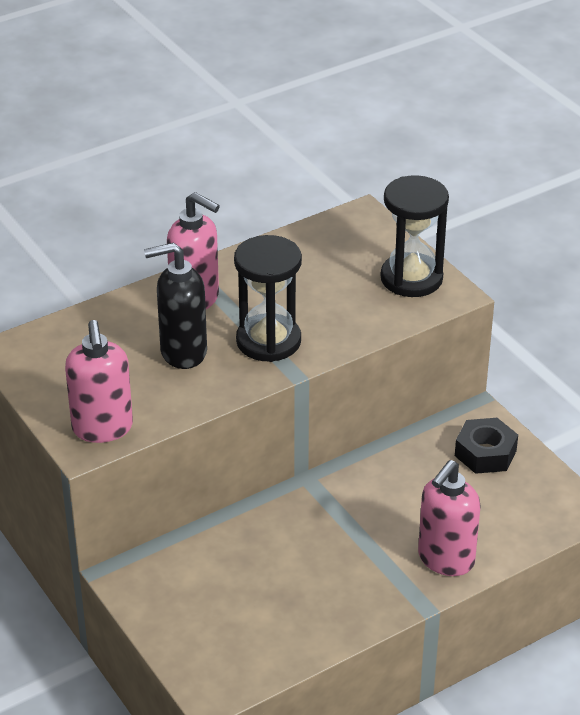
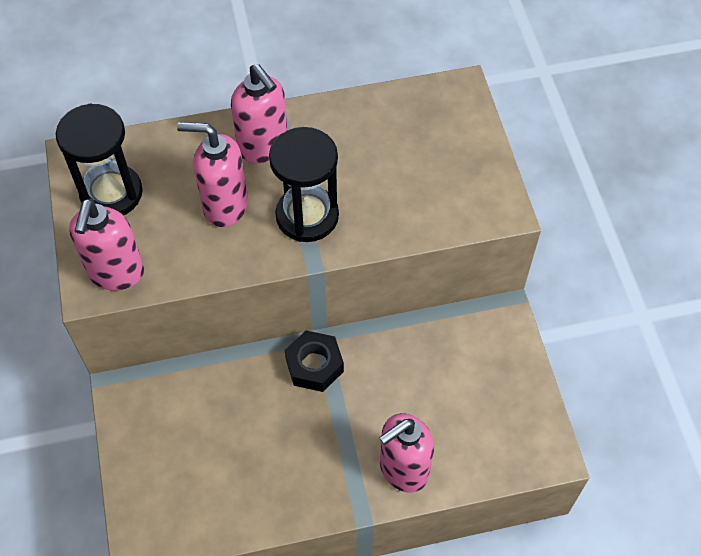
camera: 20 degrees right, 20 degrees up
(182, 352) = (225, 206): black soap dispenser -> pink soap dispenser
(411, 278) = (473, 180): black hourglass -> black hourglass (111, 193)
(485, 453) = (491, 360): black nut -> black nut (314, 365)

